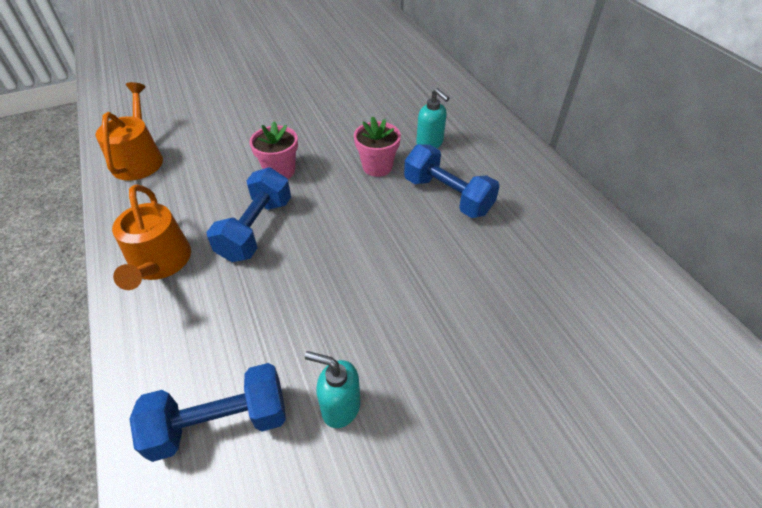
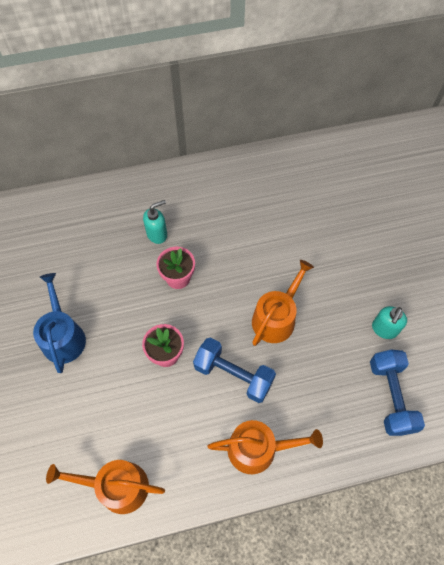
camera: 80 degrees left, 15 degrees up
(295, 103) = (63, 336): none -> blue watering can
(340, 262) = (276, 317): none -> orange watering can
(447, 196) = (222, 236): blue dumbbell -> none

